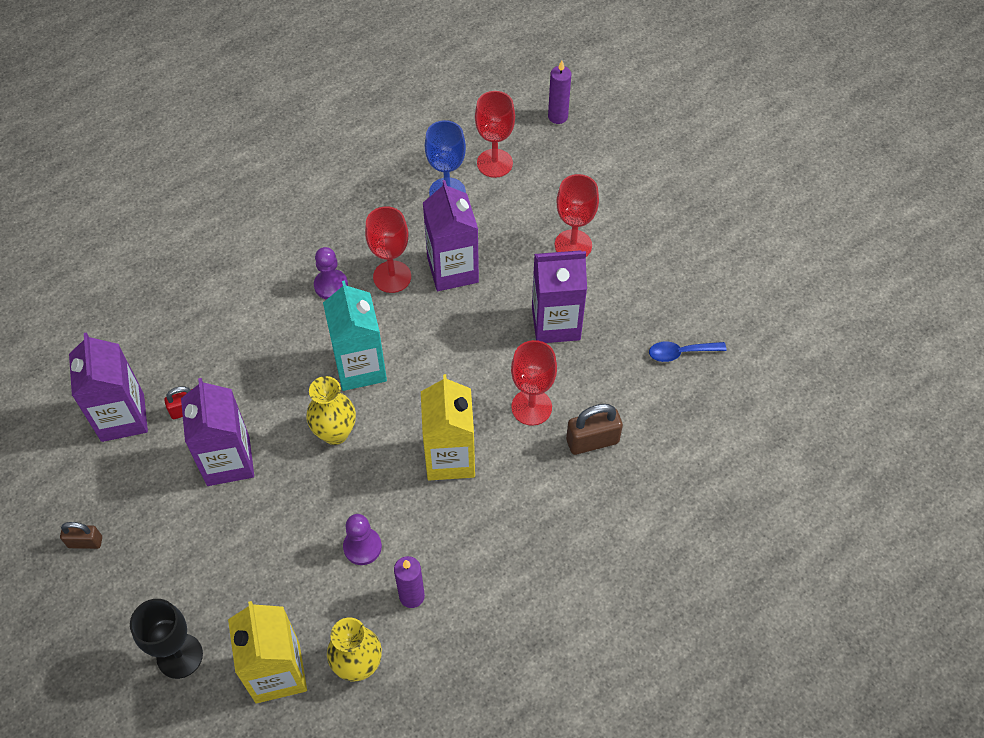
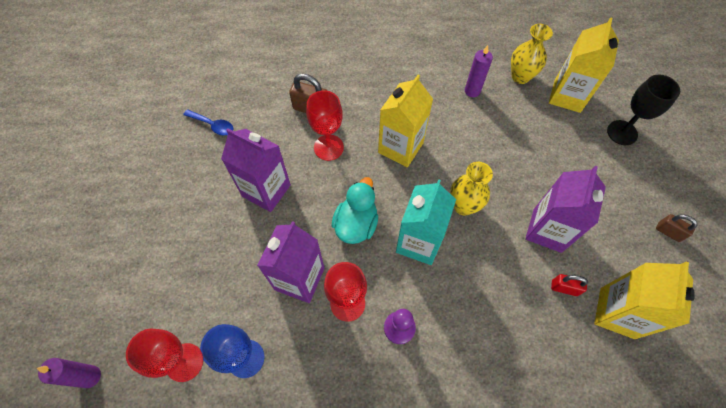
camera: 145 degrees left, 5 degrees up
(122, 417) = (617, 313): purple carton -> yellow carton
(362, 547) = (485, 129): purple pawn -> none
(437, 346) = (356, 224): none -> turquoise duck
(573, 245) = (200, 241): red goblet -> none

